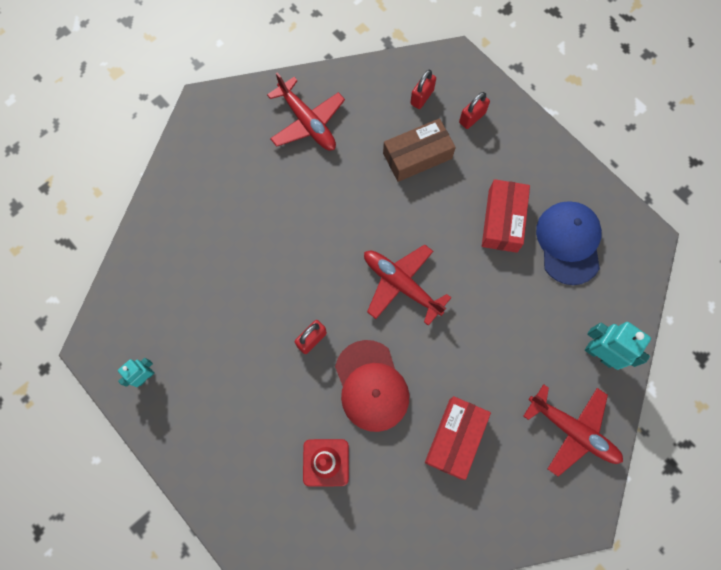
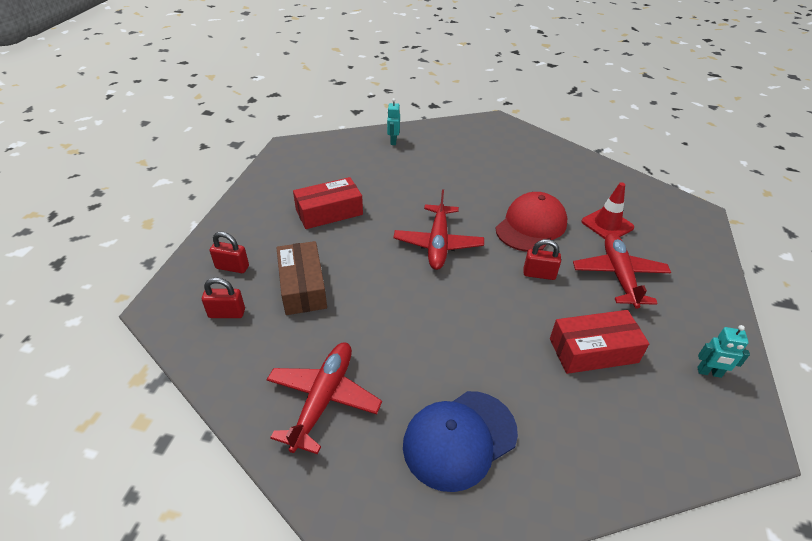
camera: 125 degrees left, 30 degrees down
(417, 156) = (303, 286): brown box -> brown box turned 45 degrees clockwise
(455, 438) = (515, 176): red box -> red box (593, 350)
(568, 243) = (321, 176): blue cap -> blue cap (459, 439)
(573, 431) = (453, 137): red plane -> red plane (619, 275)
(600, 354) = (393, 141): turquoise robot -> turquoise robot, size x0.61

